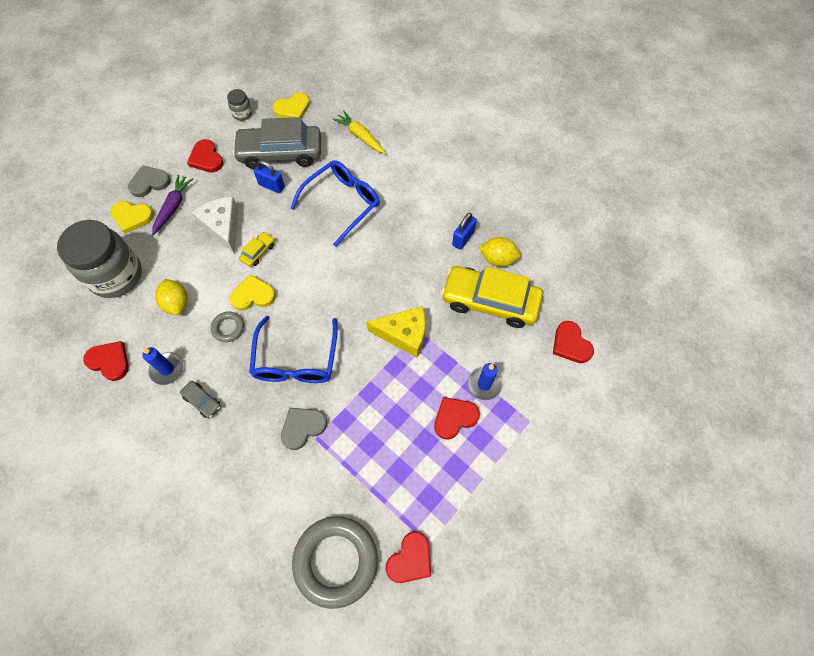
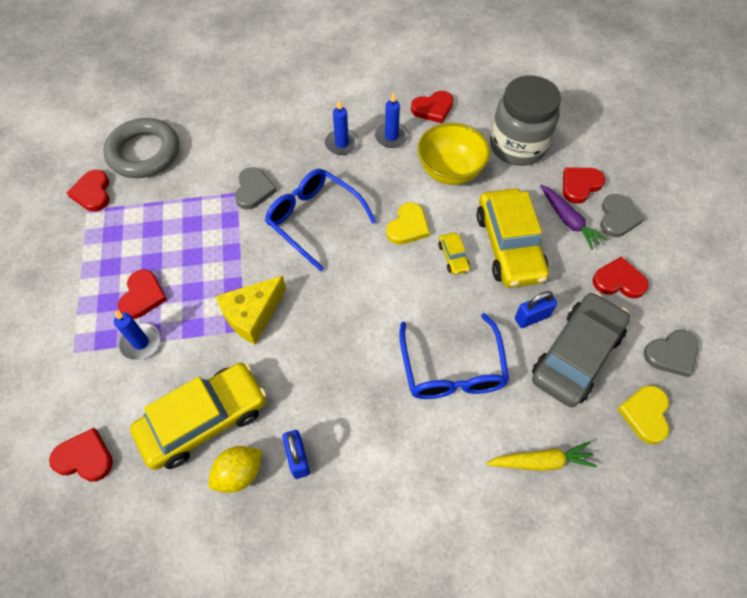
camera: 130 degrees right, 5 degrees down
(132, 217) = (580, 185): yellow heart -> red heart
(177, 303) = (450, 171): yellow lemon -> yellow bowl
(202, 401) = (341, 144): grey car -> blue candle
(223, 227) = (509, 246): white cheese -> yellow car
(228, 328) = (391, 192): grey ring -> none
(242, 114) = (671, 354): grey jar -> grey heart

